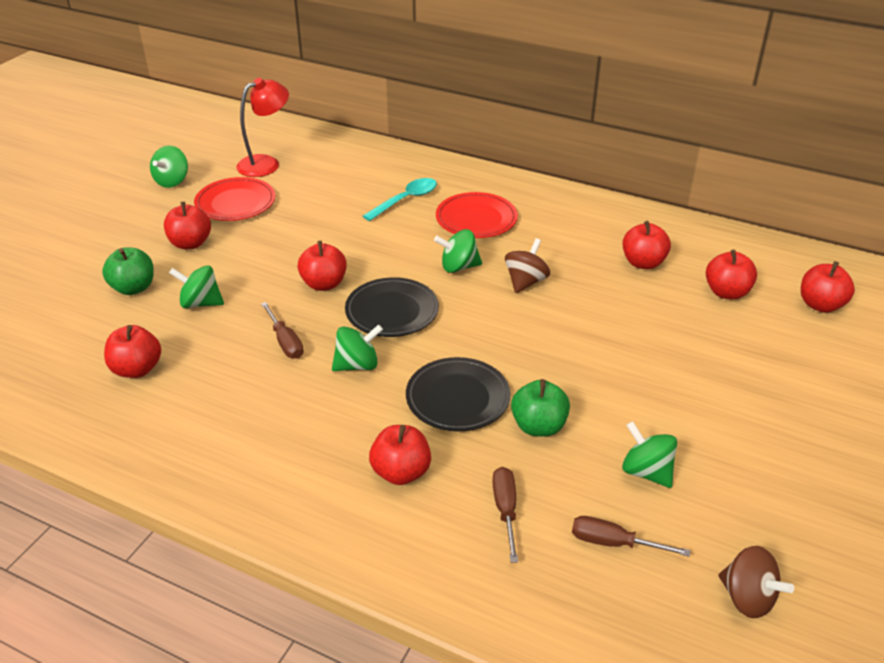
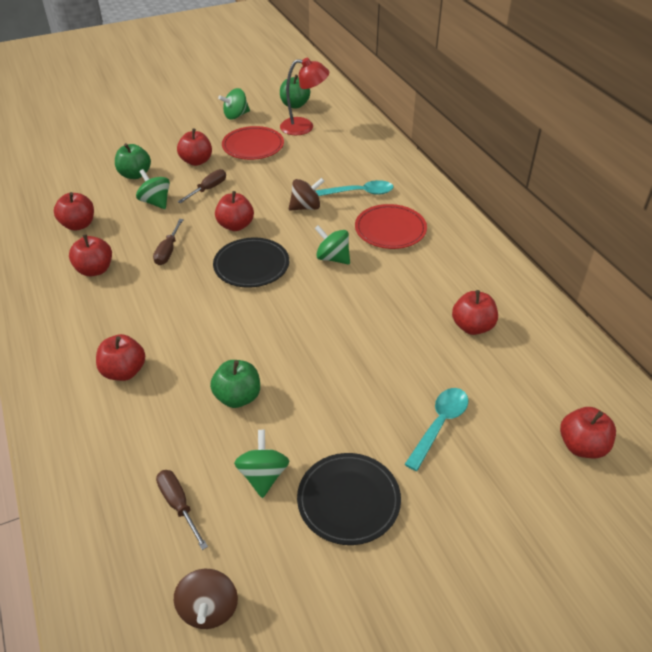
camera: 40 degrees right, 5 degrees up
(226, 146) = (295, 105): none -> green apple
(357, 365) = (187, 289): green spinning top -> none
(457, 398) = (215, 346): black plate -> black plate (348, 500)
(505, 510) = (147, 436): brown screwdriver -> brown screwdriver (208, 189)
(525, 282) = (364, 293): brown spinning top -> brown spinning top (306, 207)
(717, 348) = (439, 425): none -> turquoise spoon
(726, 292) = (510, 387): red apple -> red apple (95, 270)

